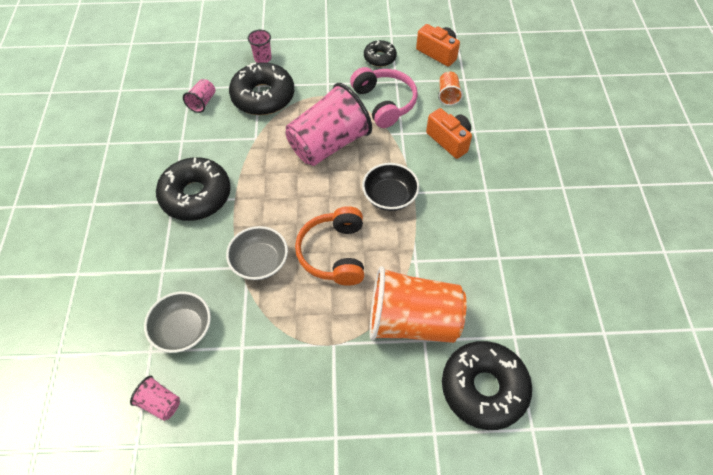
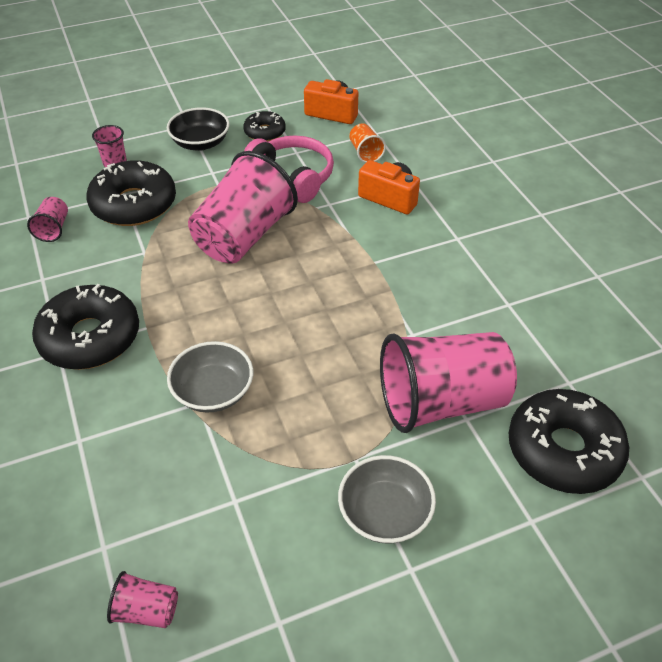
camera: 20 degrees left, 10 degrees down
(183, 329) = (140, 505): grey bowl -> grey bowl (385, 513)
(334, 253) = (307, 354): orange headphones -> none
(389, 196) = (347, 274): black bowl -> black bowl (200, 143)
(412, 321) = (441, 402): orange cup -> pink cup

